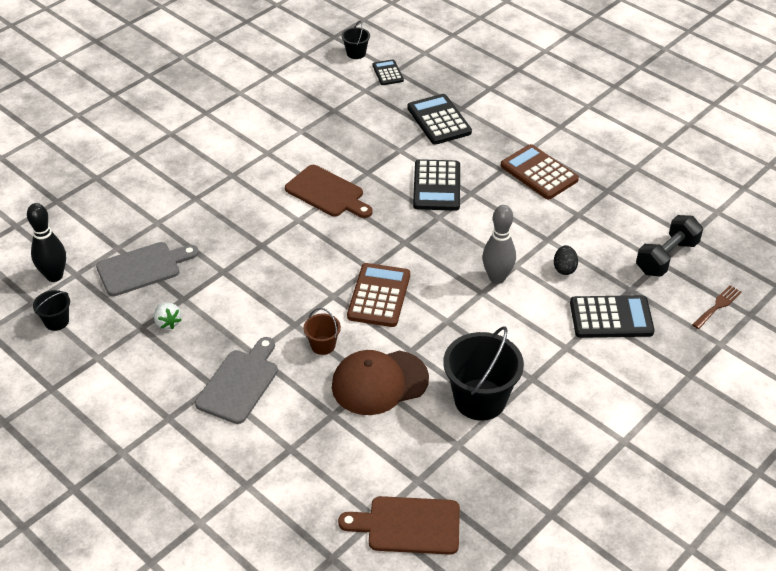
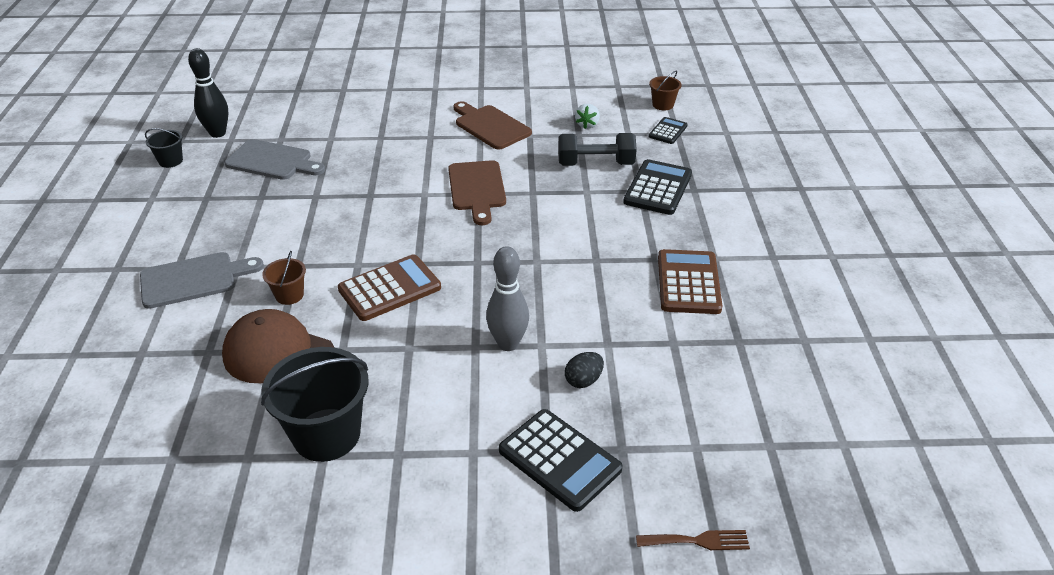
camera: 45 degrees right, 5 degrees down
(168, 322) = (225, 206): white strawberry -> white strawberry (587, 125)
(356, 53) = (663, 105): black bucket -> brown bucket
(408, 526) = (103, 490): brown cutting board -> brown cutting board (490, 126)
(436, 186) = (574, 236): black calculator -> none
(666, 257) = (710, 447): black dumbbell -> black dumbbell (595, 164)

